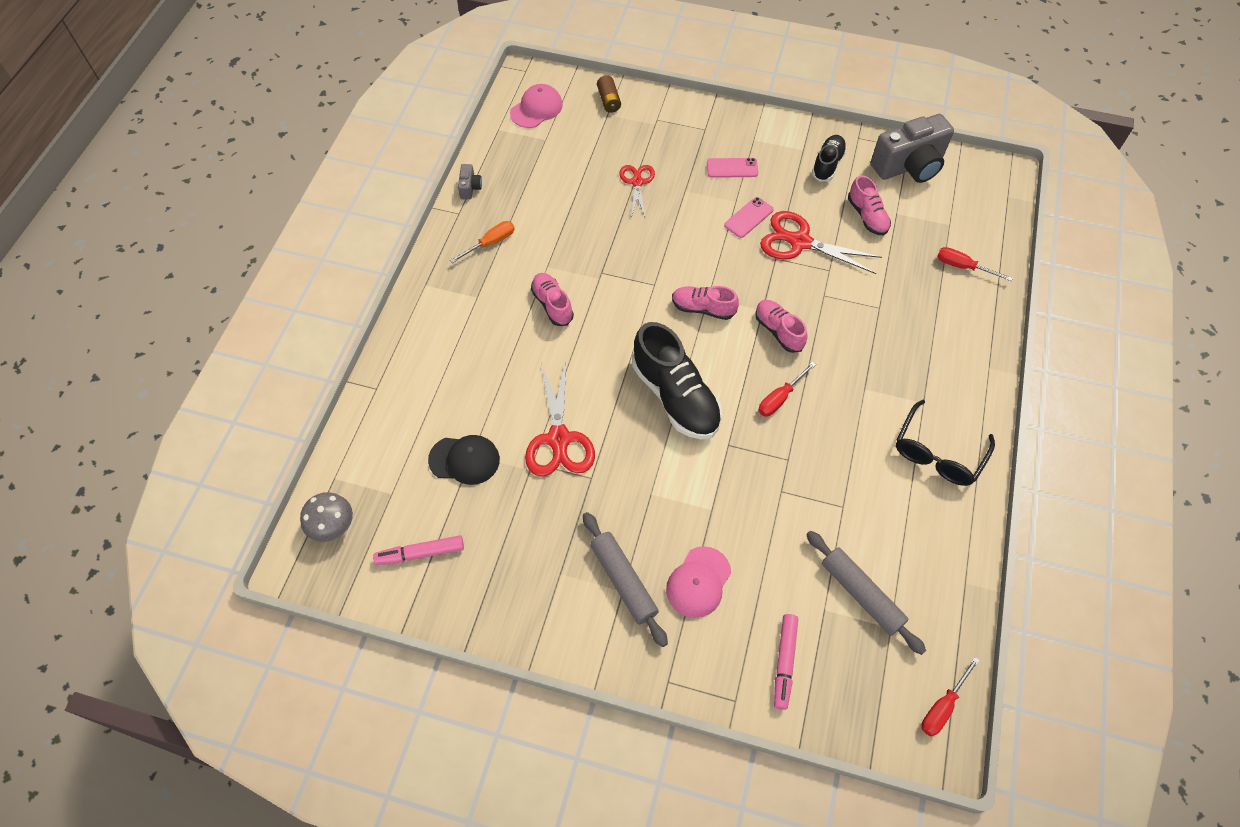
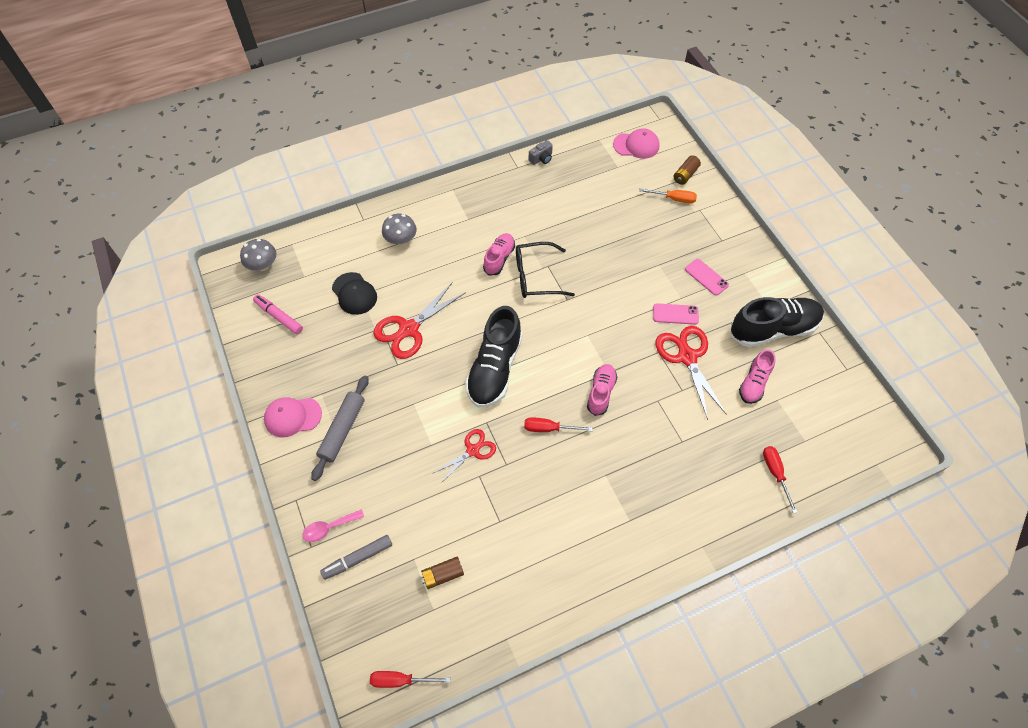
camera: 50 degrees right, 0 degrees up
(440, 372) = (401, 240): none -> grey mushroom
(490, 243) = (512, 197): orange screwdriver -> orange screwdriver (673, 199)
(637, 182) = (637, 235): red scissors -> red scissors (473, 450)
(698, 582) = (374, 471): pink cap -> pink cap (292, 417)
(703, 308) = (575, 338): pink shoe -> none
(727, 668) = (329, 528): none -> pink spoon
(784, 662) = (358, 559): pink marker -> grey marker
(827, 164) = (773, 329): black shoe -> black shoe, size x1.78
(861, 594) = (443, 575): grey rolling pin -> brown battery
(909, 166) = (830, 380): grey camera -> none
(938, 453) = (596, 556): black glasses -> black glasses (536, 277)

